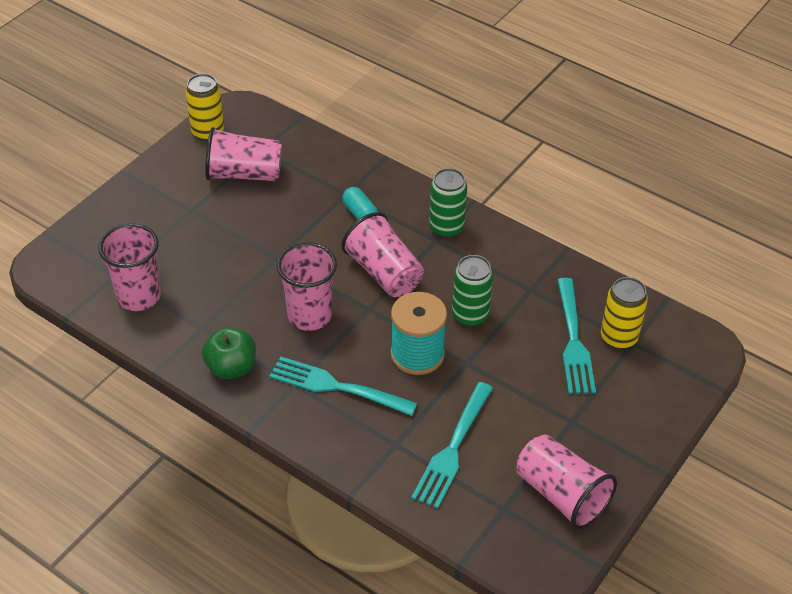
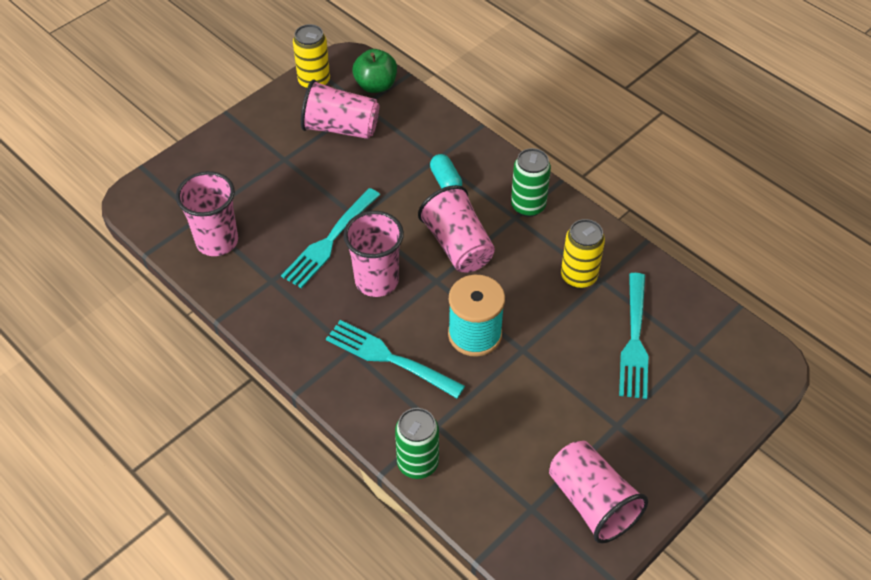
camera: 10 degrees right, 5 degrees up
(231, 367) = (291, 325): green apple -> green apple (376, 85)
(453, 448) = (492, 437): turquoise fork -> turquoise fork (330, 240)
(470, 315) = (534, 300): green can -> green can (417, 463)
(618, 337) = (681, 343): yellow can -> yellow can (578, 277)

